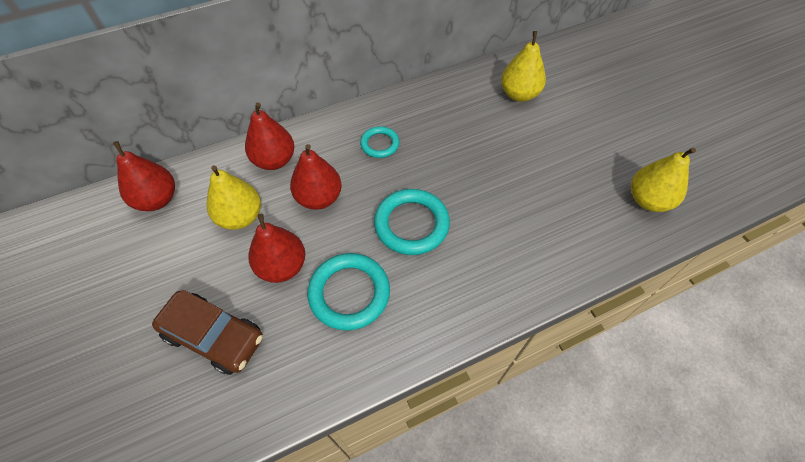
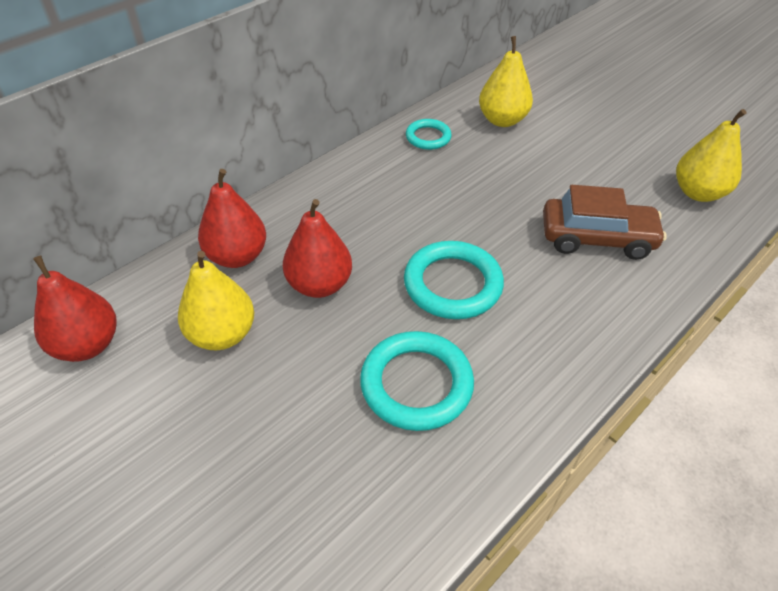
camera: 20 degrees left, 10 degrees down
(214, 336) = (256, 495): brown car -> brown car (597, 238)
(282, 266) = (310, 378): red pear -> none
(380, 144) = (366, 206): turquoise ring -> turquoise ring (428, 137)

